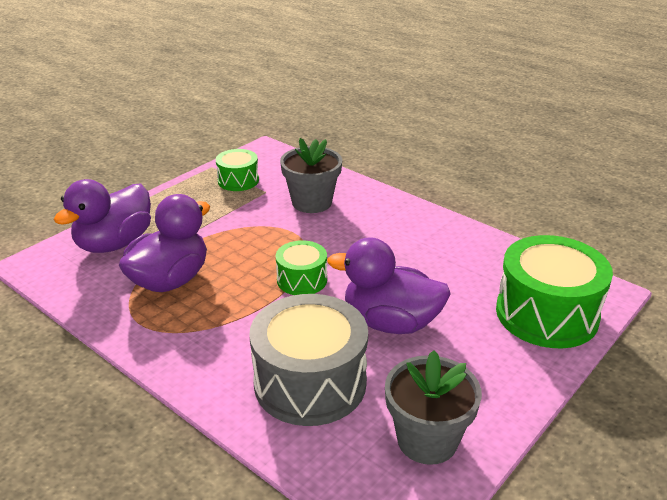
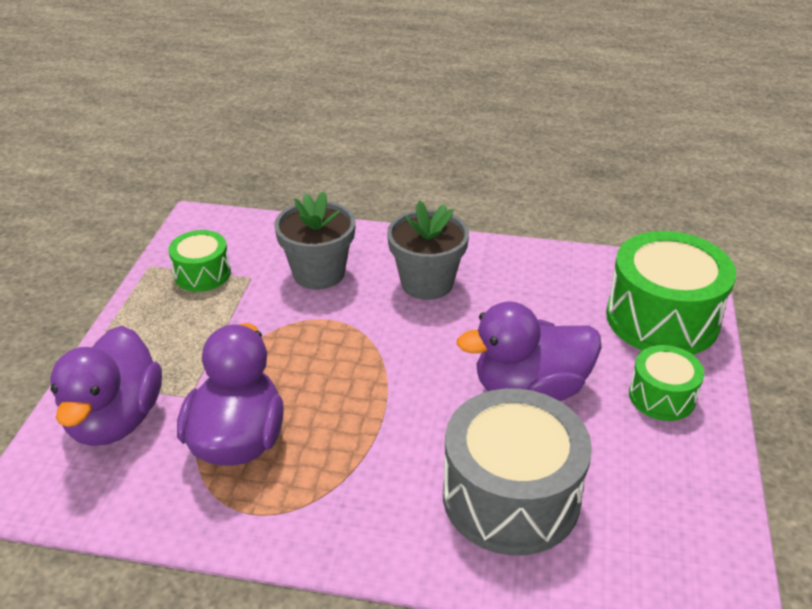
camera: 30 degrees left, 5 degrees up
(302, 280) = (394, 376): green drum -> green drum (662, 396)
(427, 440) = (673, 505): grey flower pot -> grey flower pot (427, 283)

